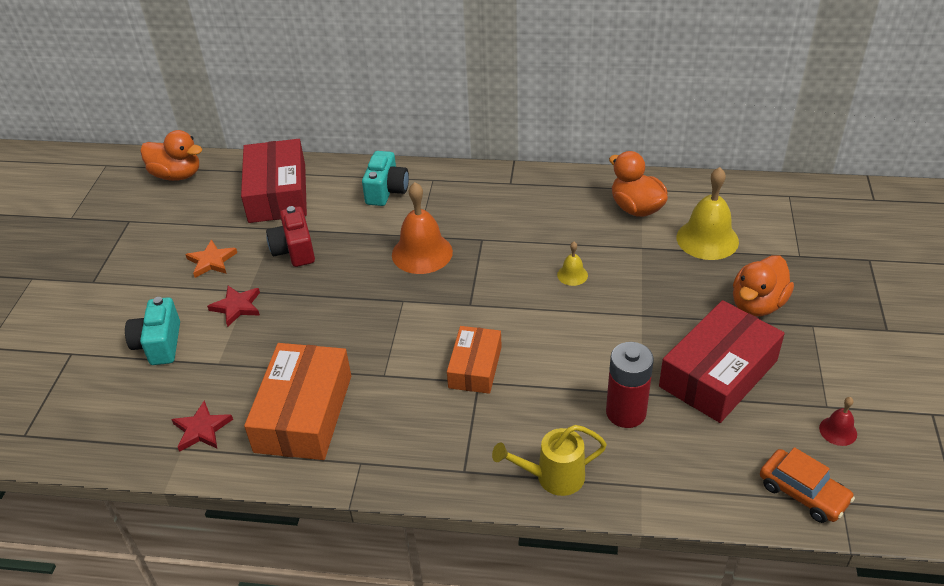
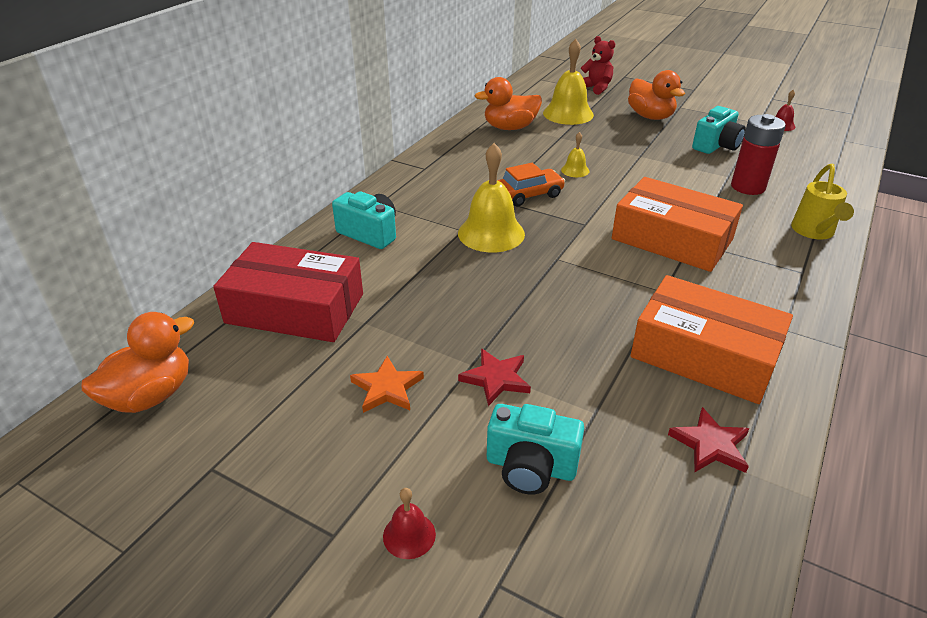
camera: 70 degrees left, 5 degrees down
(97, 309) = (409, 535): none -> red bell
(294, 250) = (420, 314): red camera -> none
(422, 253) = (491, 233): orange bell -> yellow bell
(475, 367) = (672, 239): orange box -> orange box, size x1.65
(718, 373) = (716, 146): red box -> turquoise camera
(803, 493) = (836, 149): orange car -> orange car (528, 194)
(804, 244) = (596, 88): none -> red teddy bear

